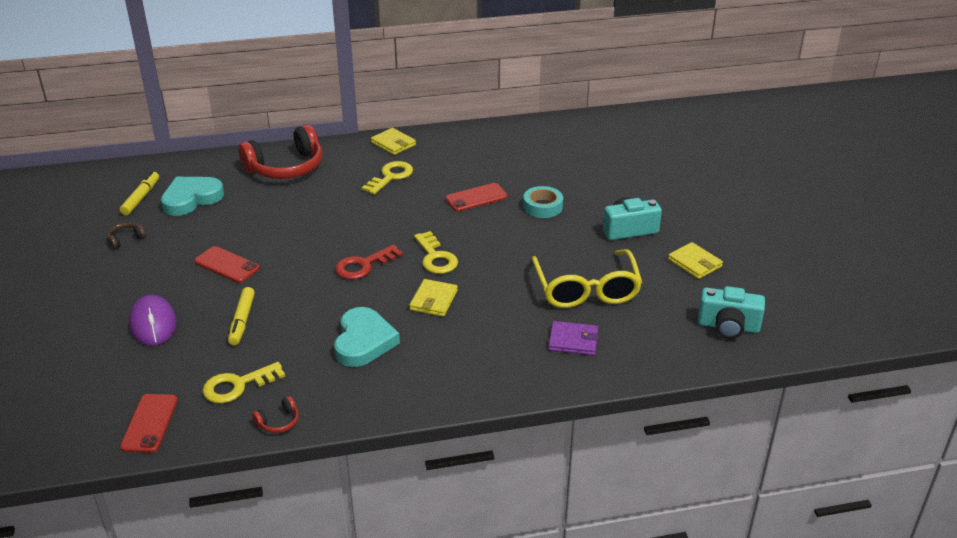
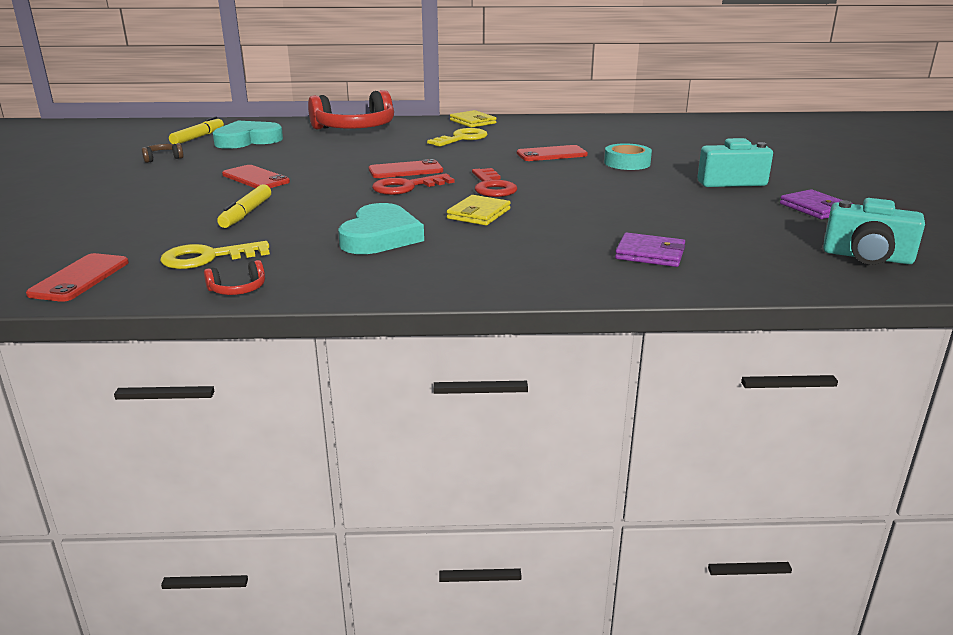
camera: 10 degrees right, 10 degrees down
(153, 324) = (146, 209): purple mouse -> none
(355, 238) = (405, 170): none -> red phone
(436, 257) = (492, 187): yellow key -> red key
(586, 289) = (672, 218): yellow glasses -> none
(694, 263) = (815, 208): yellow wallet -> purple wallet

